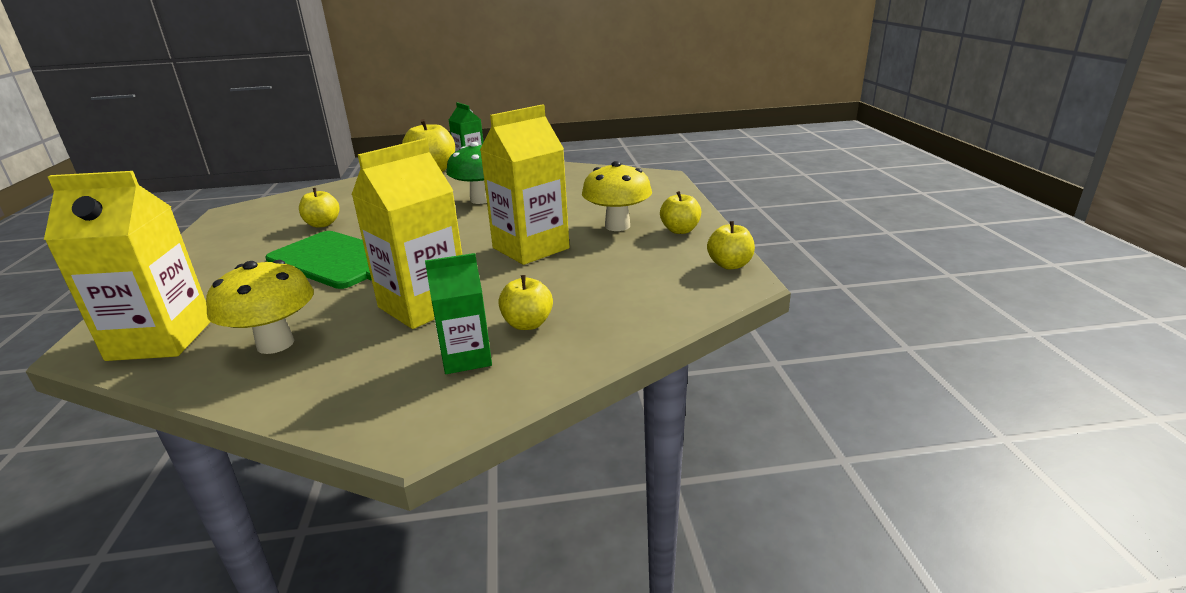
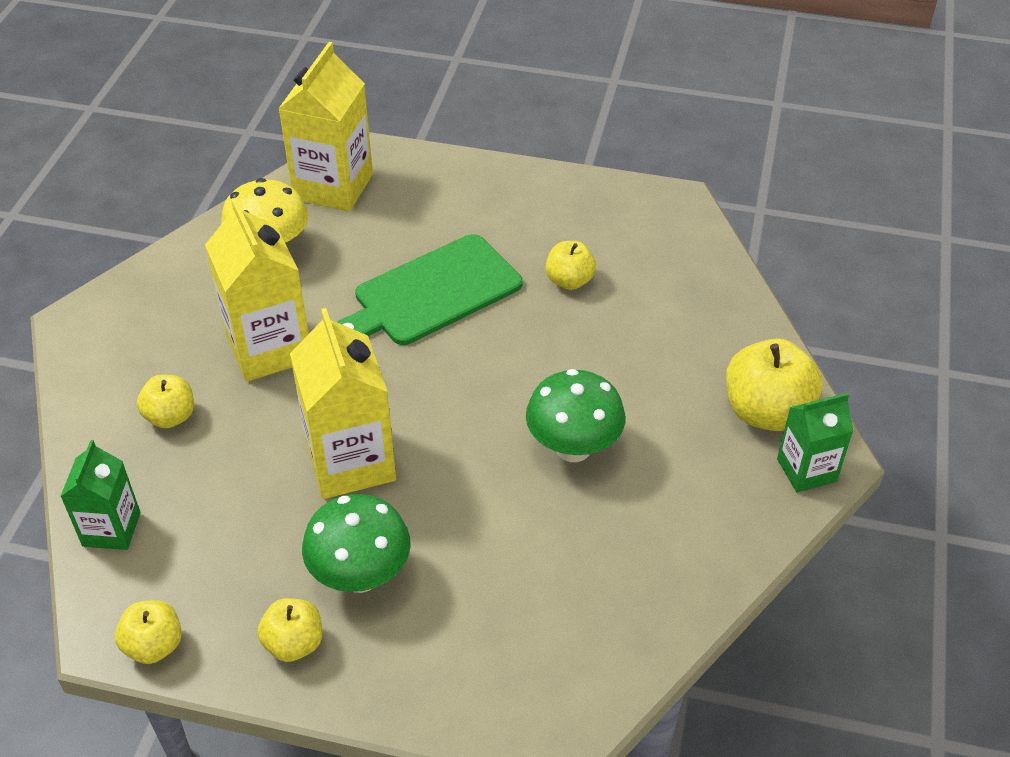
camera: 110 degrees right, 20 degrees up
(466, 358) = (148, 364): green carton -> green carton (111, 529)
(617, 226) = (360, 576): yellow mushroom -> green mushroom

